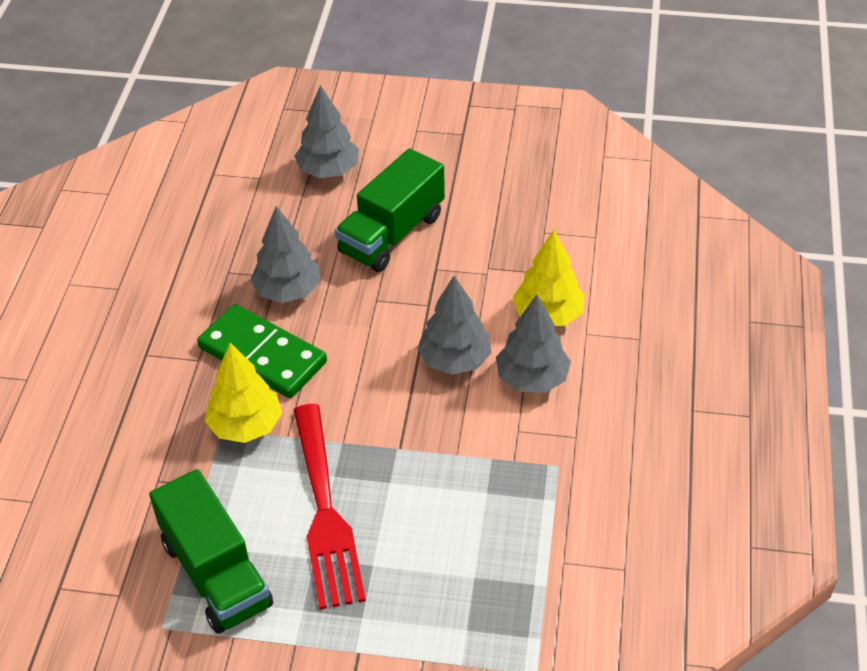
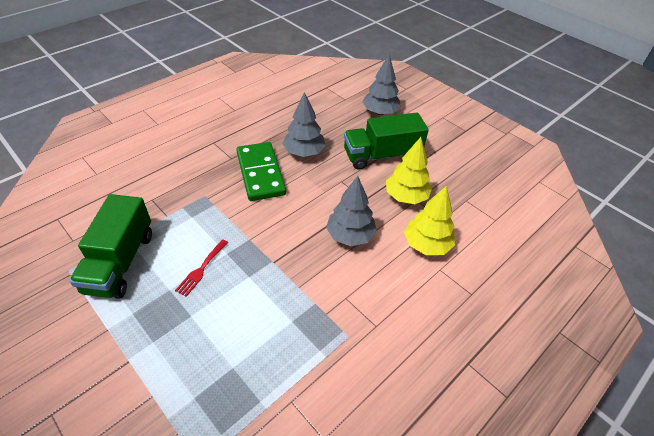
camera: 35 degrees right, 0 degrees up
(246, 426) = (216, 201): yellow tree -> yellow tree (406, 197)
(325, 512) = (201, 269): red fork -> red fork, size x0.45
(532, 379) = (383, 274): grey tree -> none

